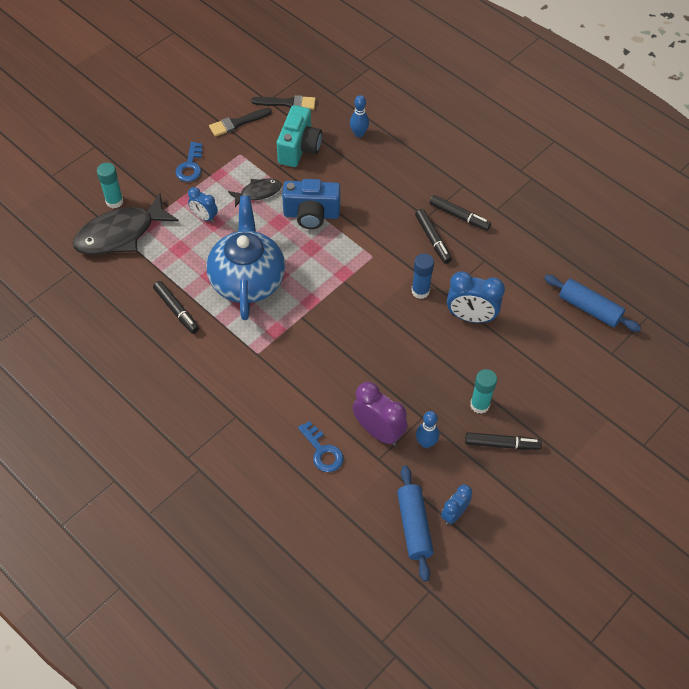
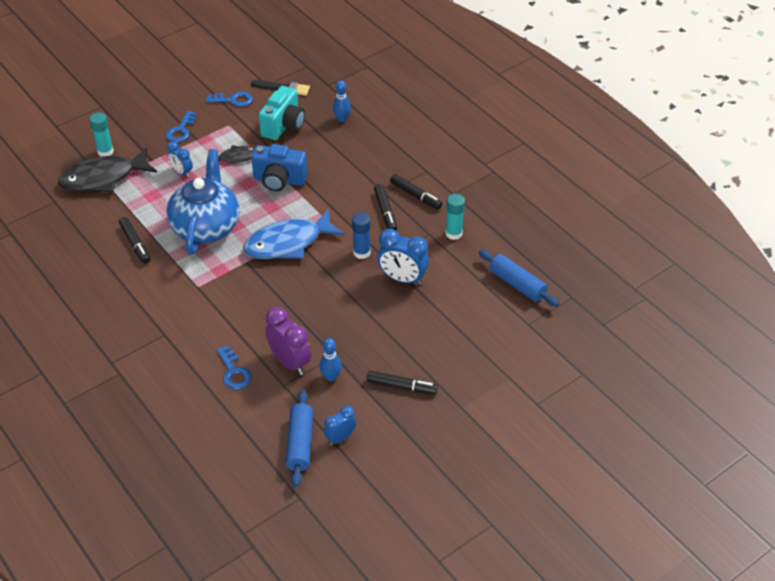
camera: 10 degrees right, 10 degrees down
(237, 123) = (233, 100): black brush -> blue key
(340, 289) = (288, 243): none -> blue fish
(479, 405) = (390, 351): turquoise glue stick -> turquoise glue stick (453, 233)

